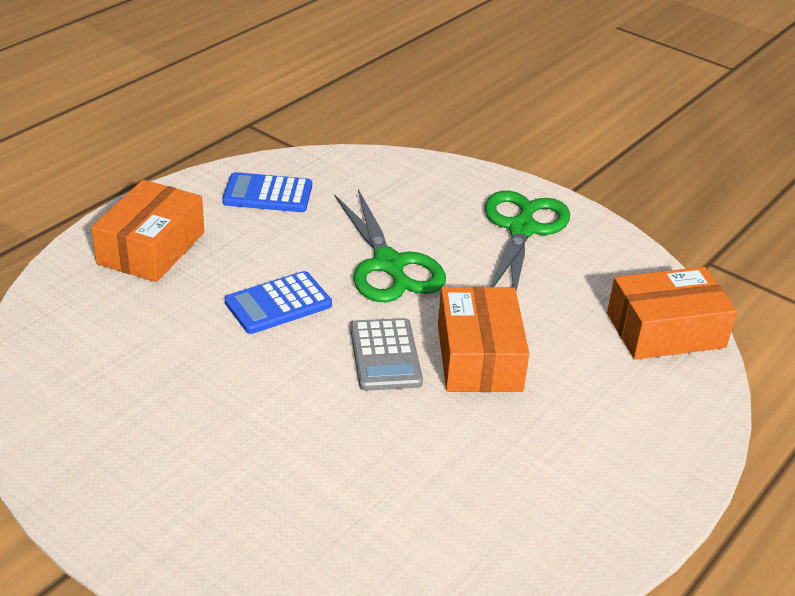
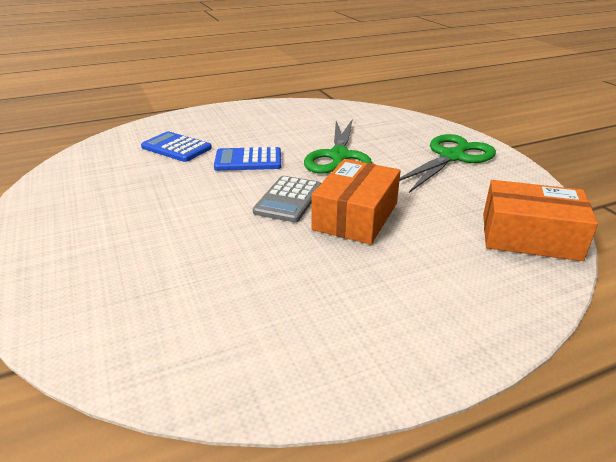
camera: 30 degrees right, 5 degrees down
(151, 248) = (206, 124): orange box -> none
(268, 194) = (297, 114): blue calculator -> blue calculator (176, 148)

